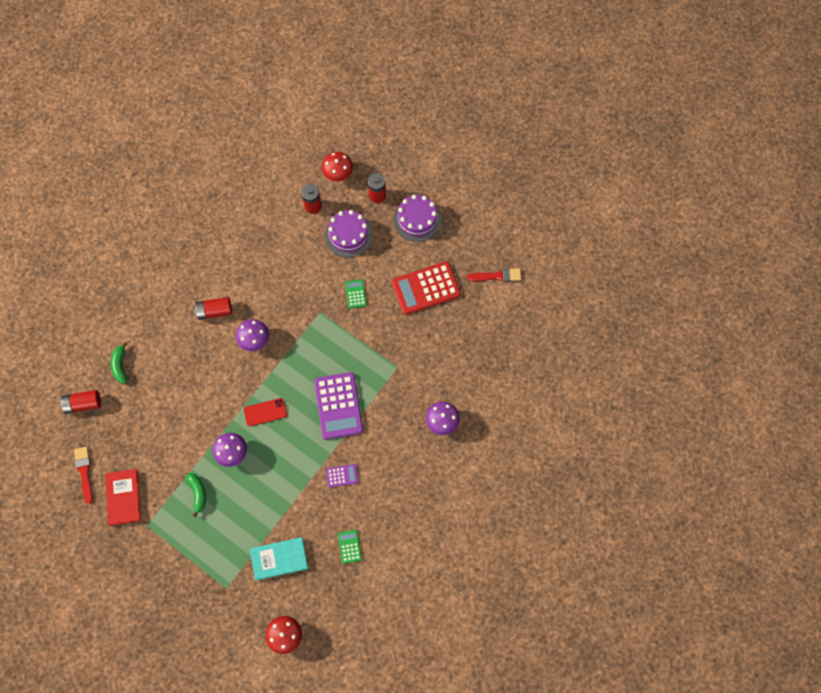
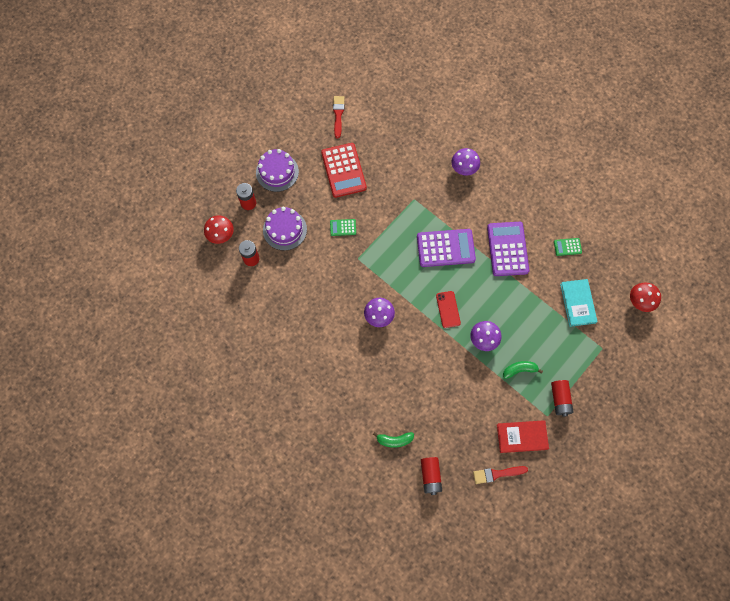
camera: 85 degrees left, 0 degrees up
(214, 311) = (347, 351): red battery -> red battery (560, 399)
(342, 475) = (507, 249): purple calculator -> purple calculator, size x2.14

